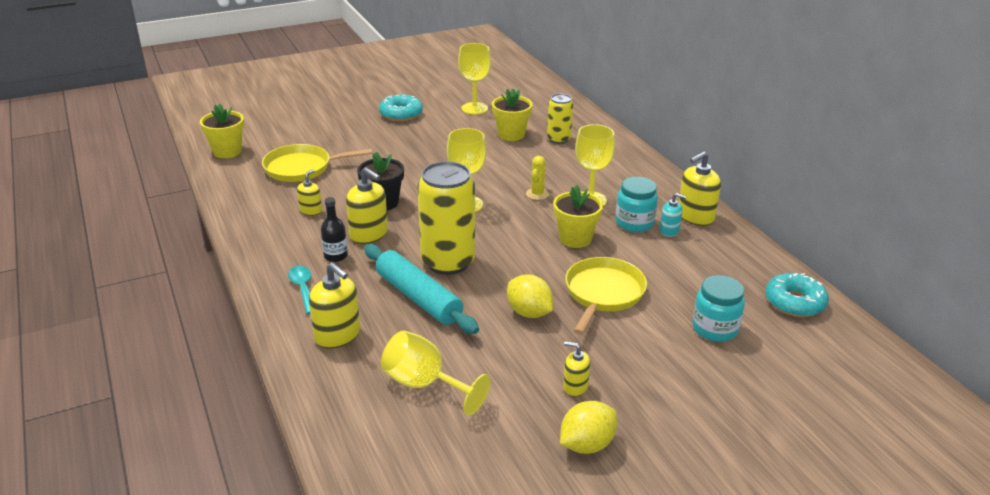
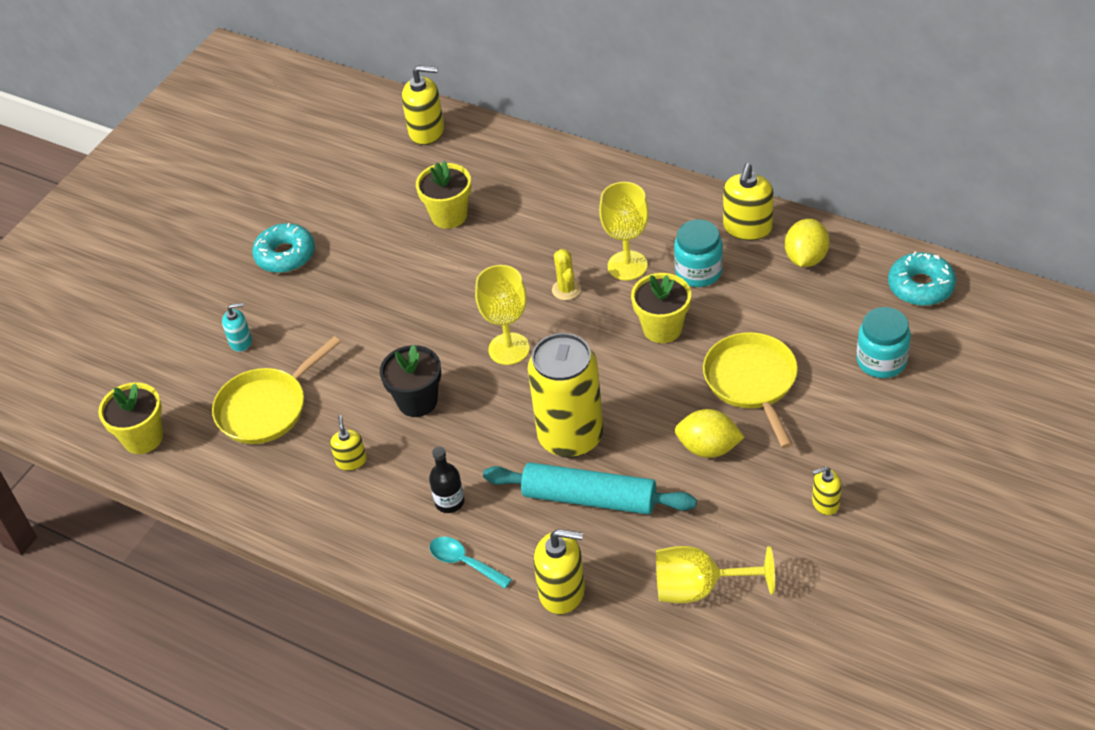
camera: 30 degrees left, 15 degrees up
(369, 234) = (451, 453): yellow soap dispenser -> yellow soap dispenser (427, 131)
(474, 108) = (363, 196): yellow goblet -> none
(558, 139) = (508, 193): yellow can -> none
(586, 444) = (887, 554): yellow lemon -> yellow lemon (806, 258)
(669, 231) = (740, 262): turquoise soap dispenser -> turquoise soap dispenser (241, 341)

